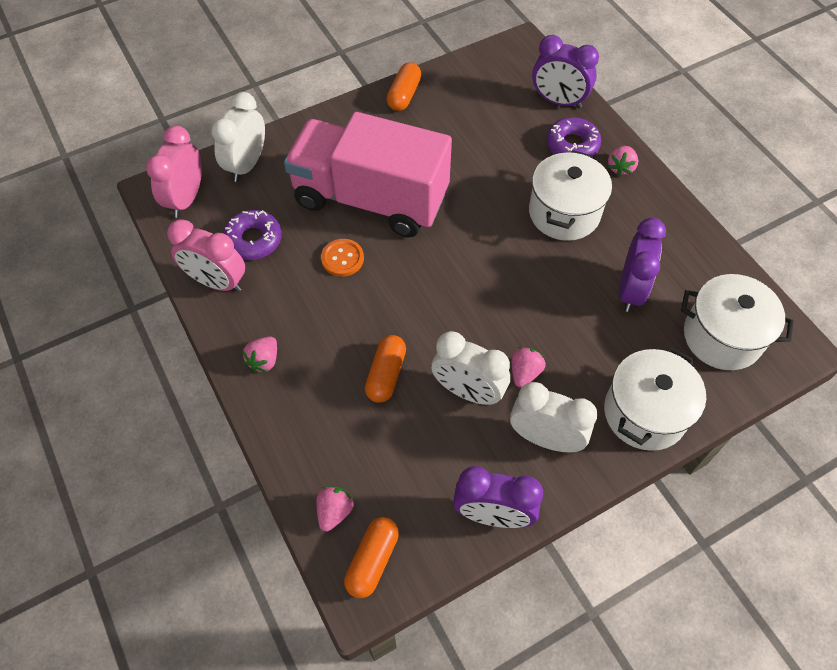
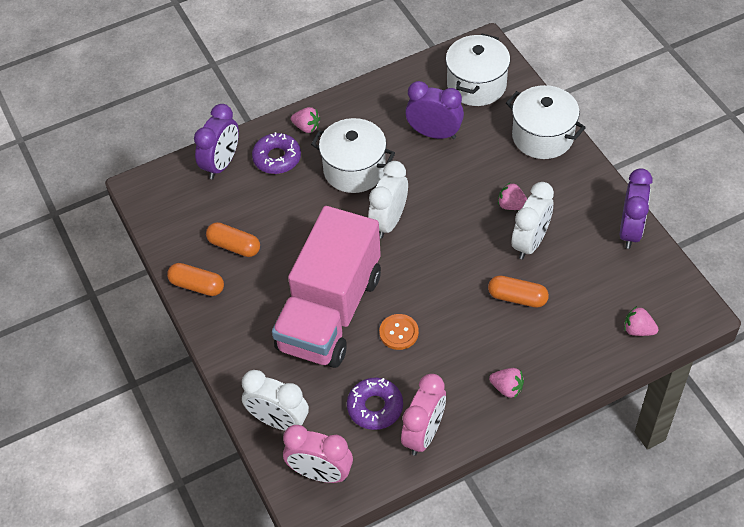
camera: 85 degrees left, 5 degrees down
(372, 560) = (673, 304): orange capsule -> orange capsule (234, 246)
(545, 438) = (567, 196): white clock -> white clock (389, 221)

